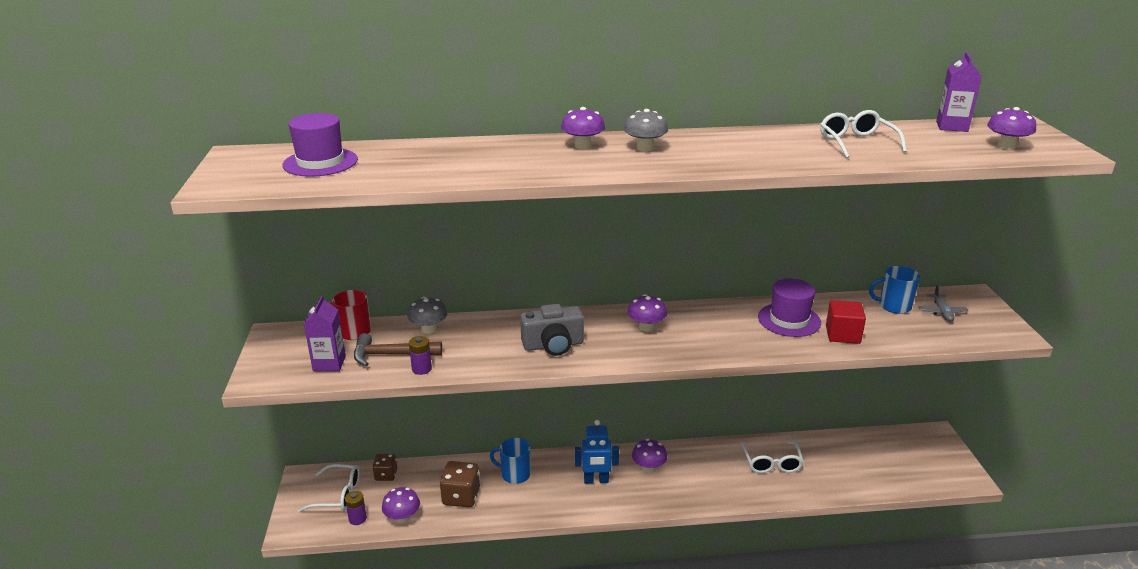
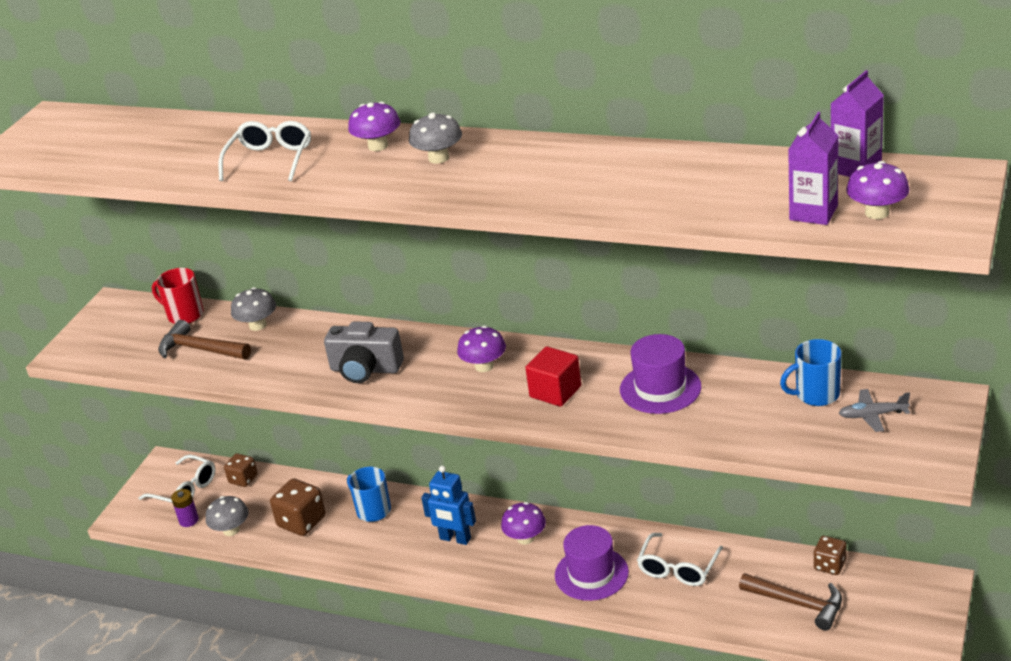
camera: 30 degrees right, 5 degrees up
(320, 162) = (111, 138): purple hat -> purple hat (591, 574)
(329, 363) = (138, 348): purple carton -> purple carton (813, 213)
(402, 517) = (231, 530): purple mushroom -> grey mushroom
(421, 369) = (216, 371): purple battery -> none
(842, 335) = (706, 421): red cube -> red cube (555, 392)
(856, 143) = (691, 181): white glasses -> white glasses (270, 159)
(864, 438) = (829, 565): none -> brown dice
(867, 467) = (798, 604): none -> brown hammer
(893, 306) = (816, 395): blue mug -> blue mug turned 45 degrees counterclockwise
(941, 312) = (872, 415): grey plane -> grey plane turned 60 degrees clockwise

